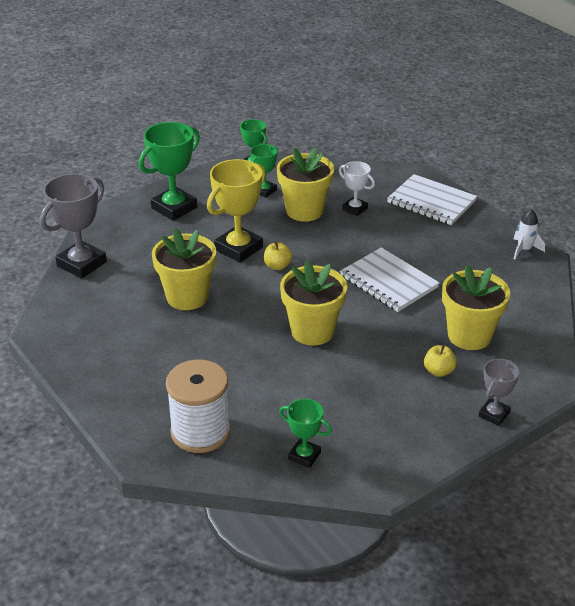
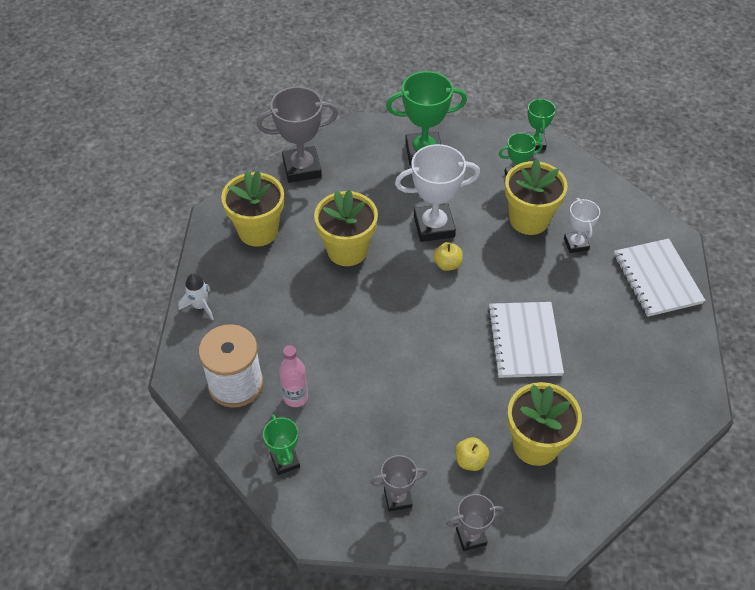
camera: 40 degrees right, 15 degrees up
(238, 248) = (434, 226): yellow trophy -> white trophy
(262, 411) = (295, 397): none -> pink bottle
(312, 331) = (409, 348): yellow flower pot -> yellow flower pot (258, 231)
(417, 425) = (398, 498): none -> grey trophy
(524, 250) = (690, 388): white rocket -> white rocket (200, 306)

